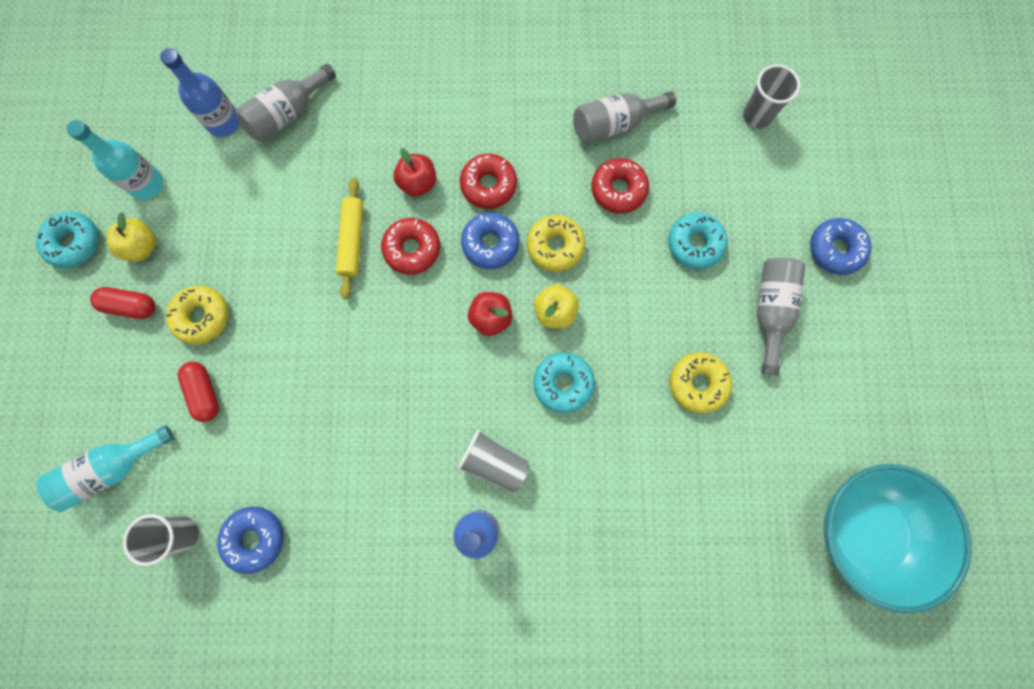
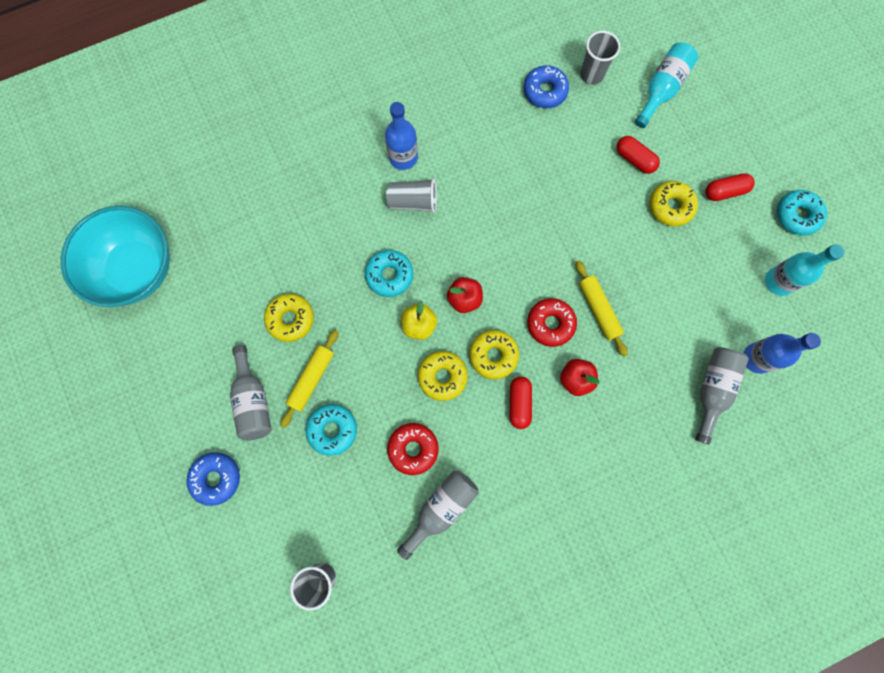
camera: 155 degrees right, 0 degrees up
(142, 247) = (747, 235): yellow apple -> none
(488, 185) = (519, 403): red donut -> red capsule
(490, 244) = (493, 355): blue donut -> yellow donut
(698, 306) = (311, 379): none -> yellow rolling pin

